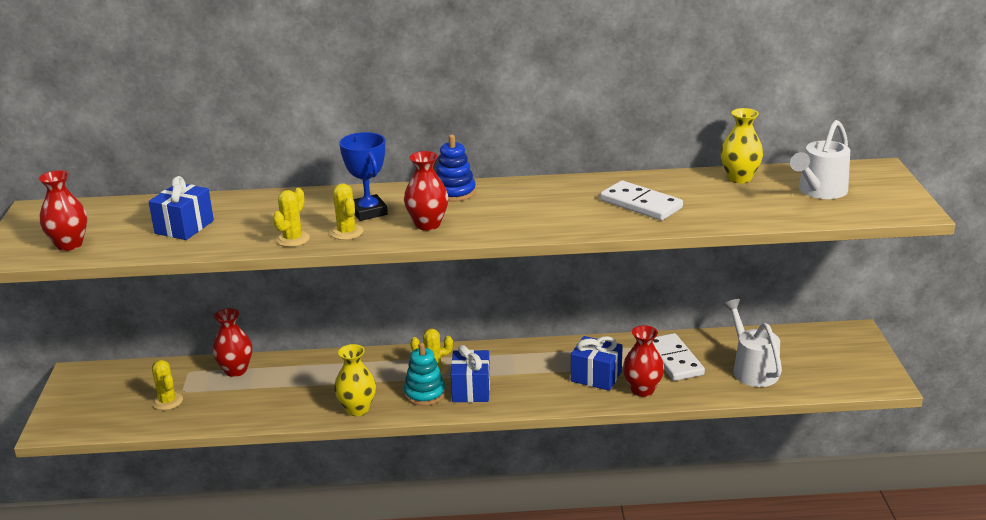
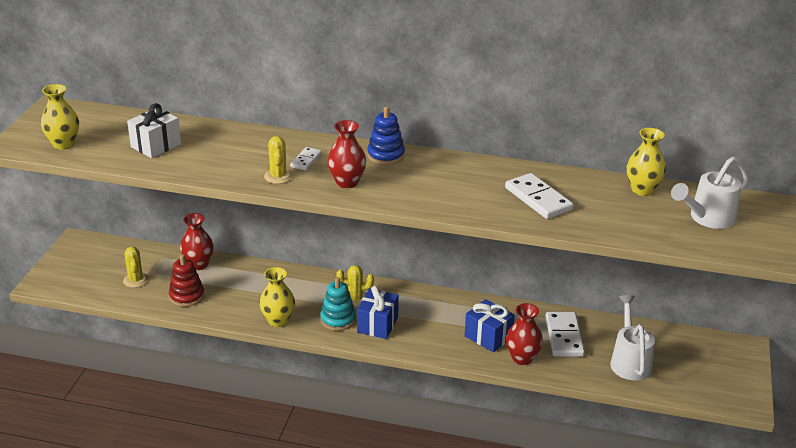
camera: 15 degrees right, 5 degrees up
(69, 244) = (63, 144): red vase -> yellow vase
(184, 227) = (156, 145): blue gift -> white gift
(237, 405) = (187, 296): none -> red stacking toy
(293, 239) = (233, 174): yellow cactus -> none
(368, 212) = (306, 160): blue trophy -> white domino

